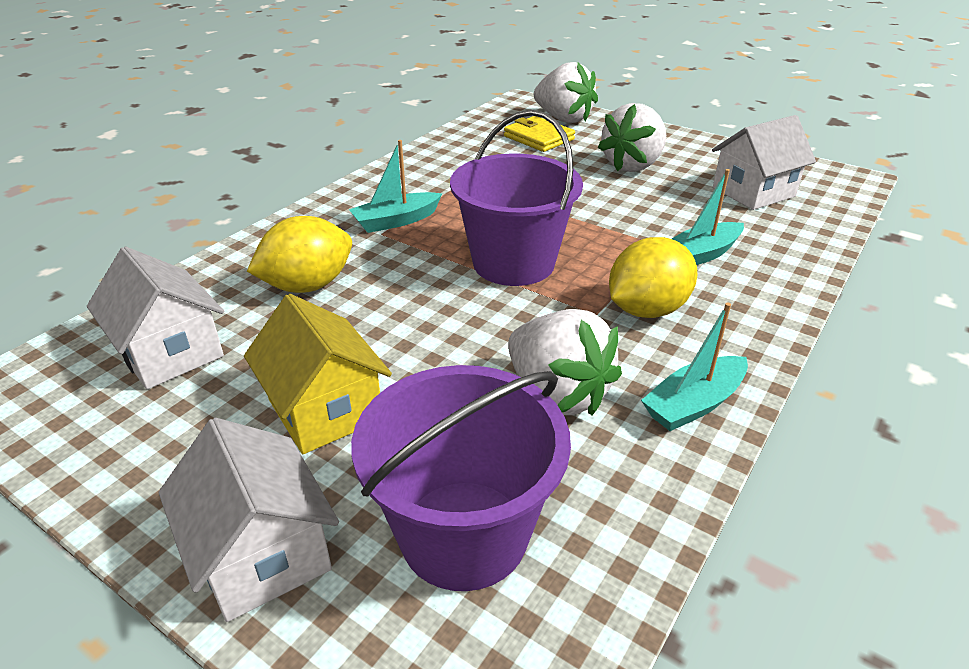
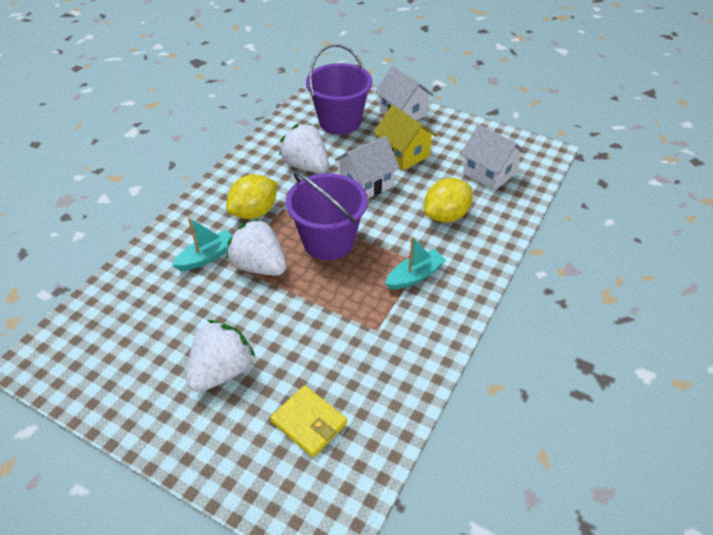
camera: 175 degrees right, 10 degrees up
(563, 118) = (278, 479): white strawberry -> white strawberry (259, 266)
(694, 404) = (248, 166): turquoise boat -> none
(753, 192) = (132, 334): white house -> white house (366, 184)

